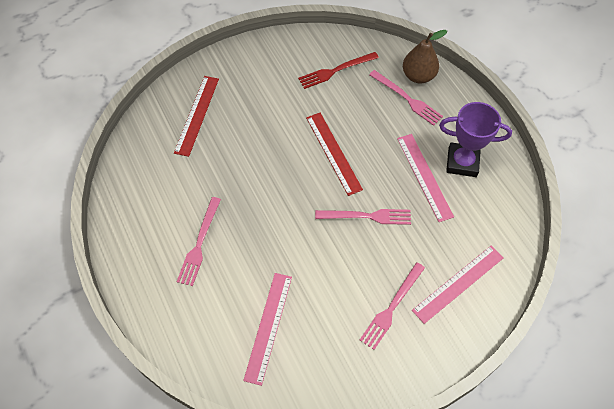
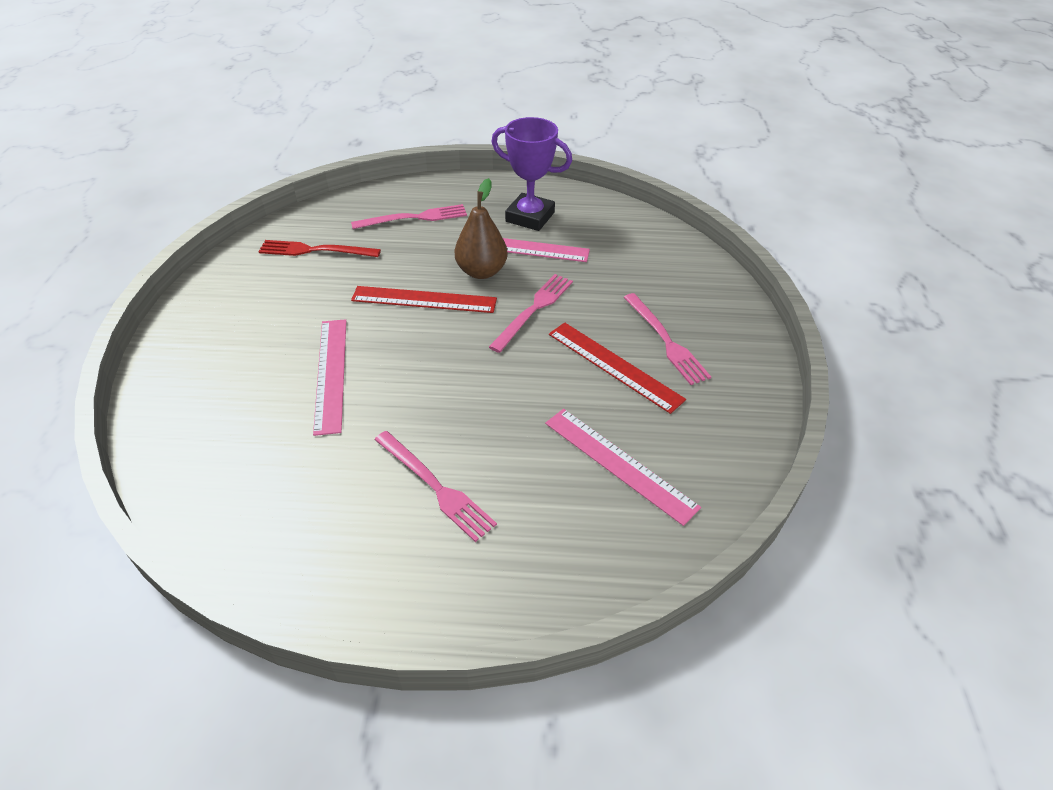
camera: 60 degrees left, 15 degrees down
(197, 115) = (225, 401): red ruler -> red ruler (614, 366)
(336, 70) = (315, 250): red fork -> red fork turned 90 degrees clockwise
(418, 76) = (395, 199): brown pear -> brown pear (481, 271)
(458, 283) = (670, 280): pink ruler -> pink ruler (331, 373)
(462, 162) = (530, 217): purple trophy -> purple trophy turned 75 degrees clockwise

